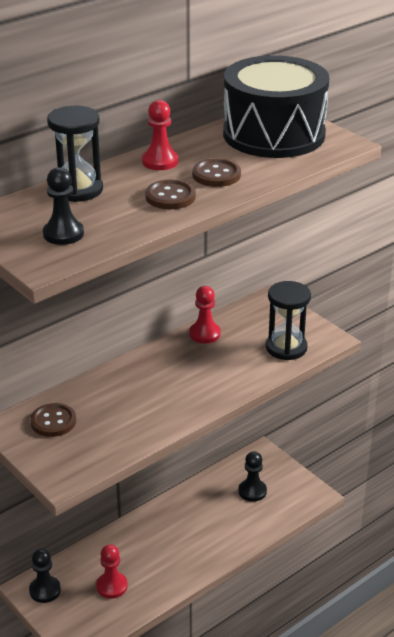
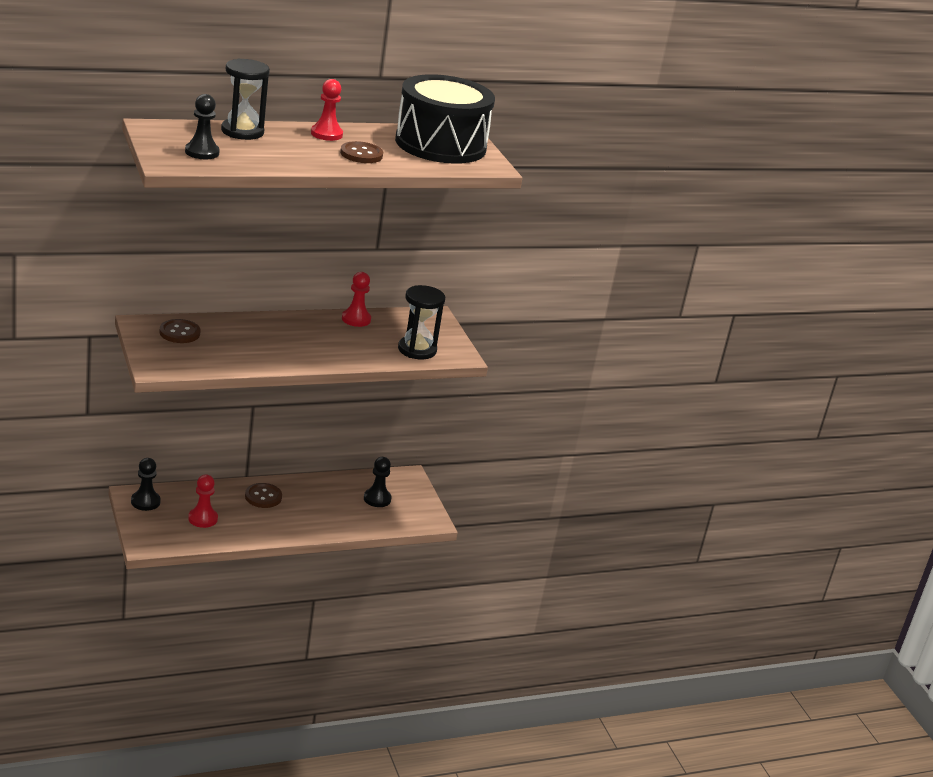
camera: 15 degrees right, 5 degrees down
(170, 197) = (308, 156): brown button -> brown button (263, 497)

